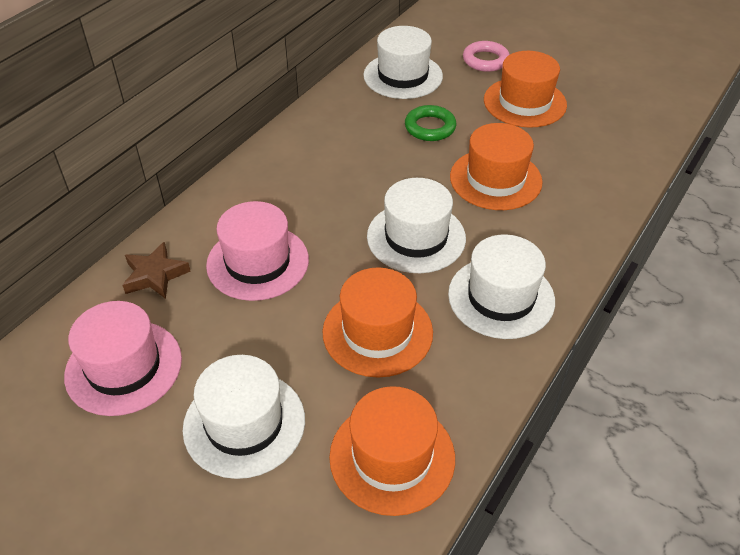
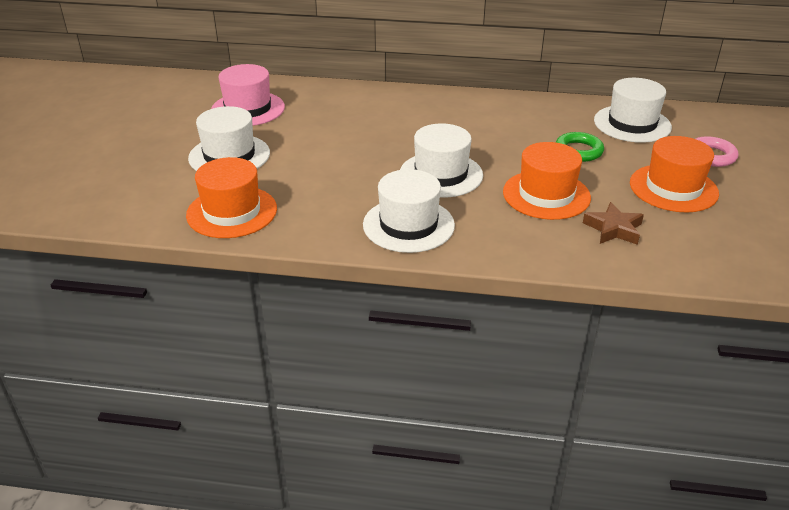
camera: 65 degrees right, 10 degrees down
(155, 275) = (324, 96): brown star -> brown star (613, 229)
(257, 262) = (362, 123): pink hat -> none
(377, 332) = (333, 181): orange hat -> none

